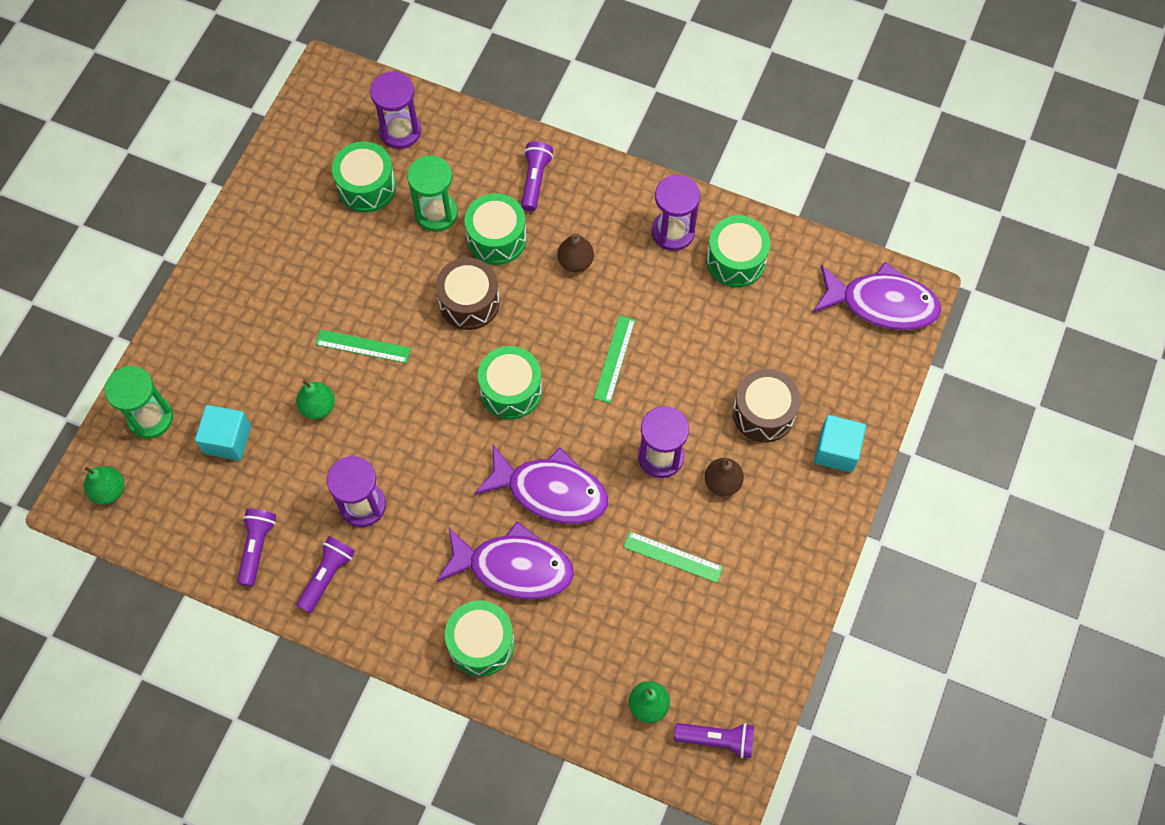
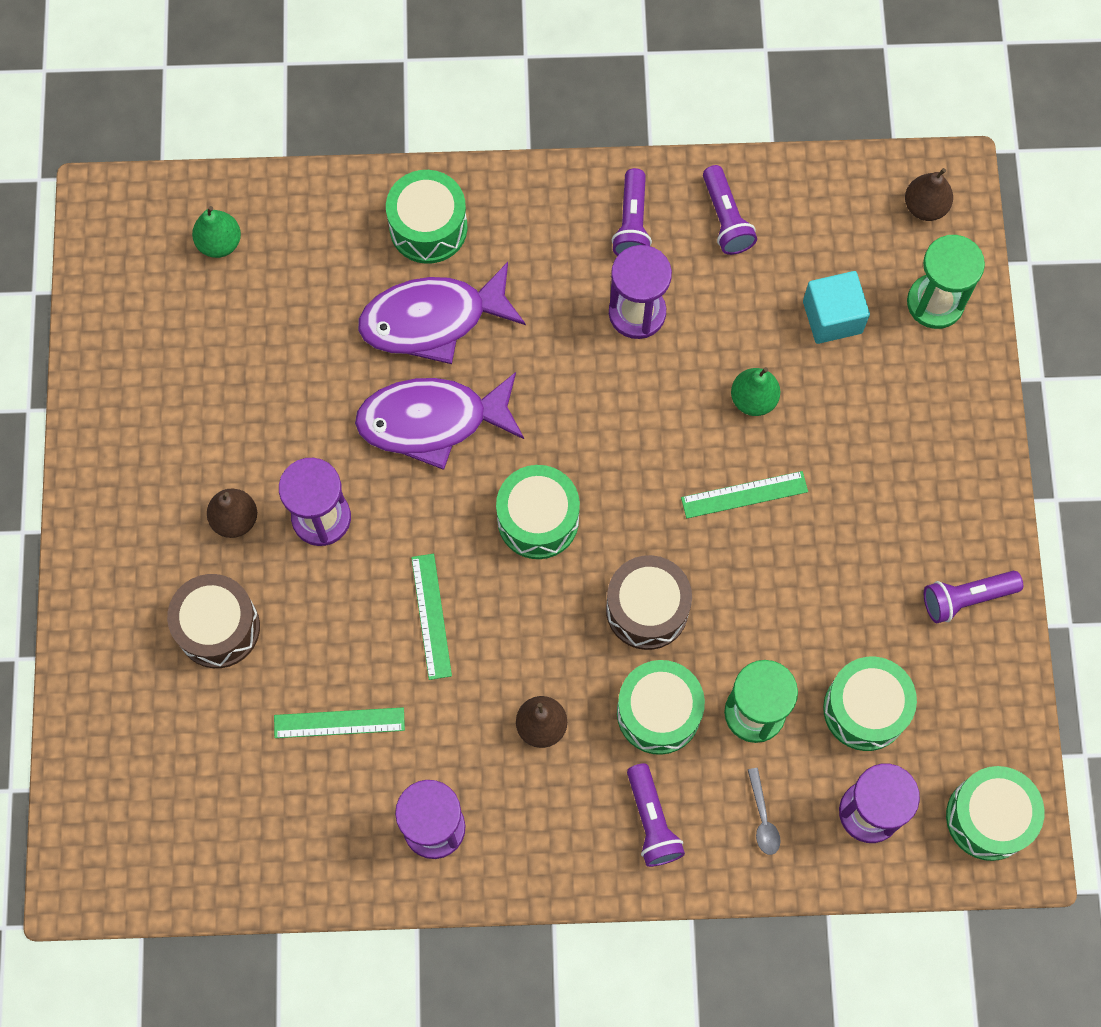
camera: 155 degrees right, 5 degrees up
(109, 490) = (925, 207): green pear -> brown pear
(466, 154) = (763, 818): none -> grey spoon
(673, 557) = (258, 408): green ruler -> green ruler (339, 722)
(717, 739) = (132, 240): purple flashlight -> purple flashlight (966, 598)
(736, 260) = (334, 823): green drum -> green drum (988, 817)
(836, 450) = (111, 619): turquoise cube -> none
(881, 303) = (119, 847): purple fish -> none

